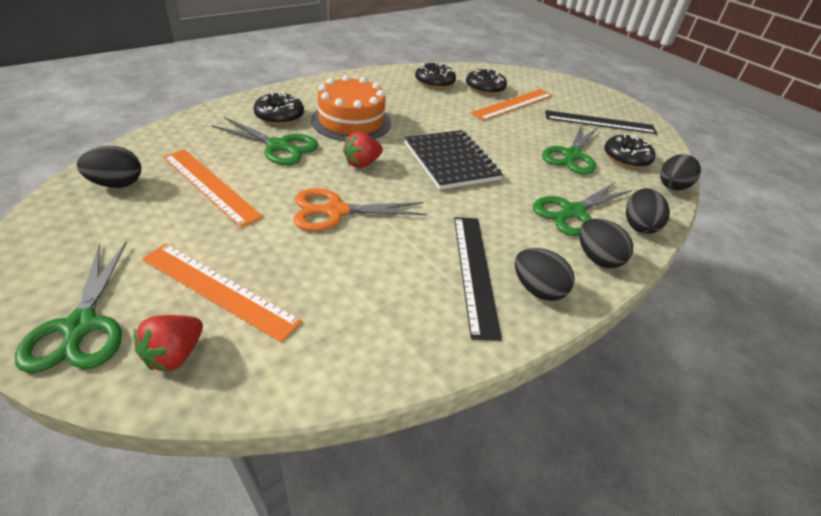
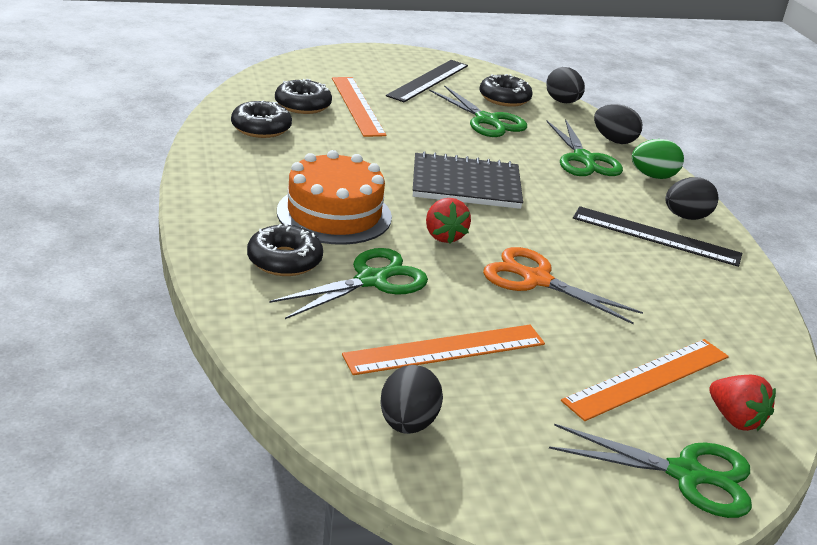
camera: 65 degrees left, 10 degrees down
(334, 211) = (535, 279): orange scissors -> orange scissors turned 105 degrees clockwise
(597, 258) = (653, 176): black egg -> green egg

